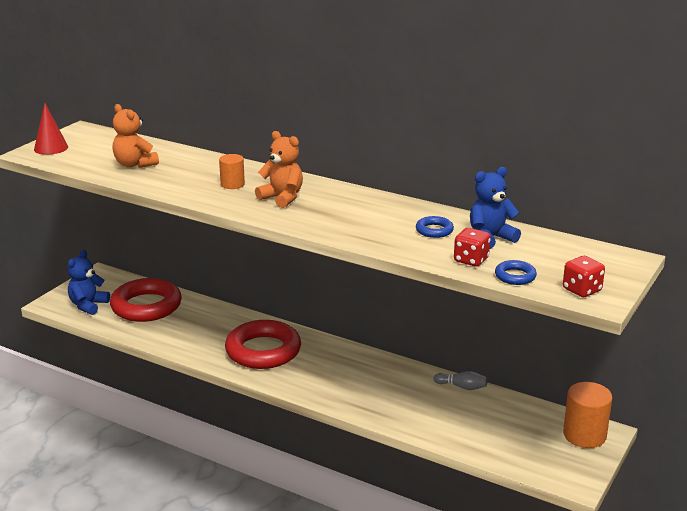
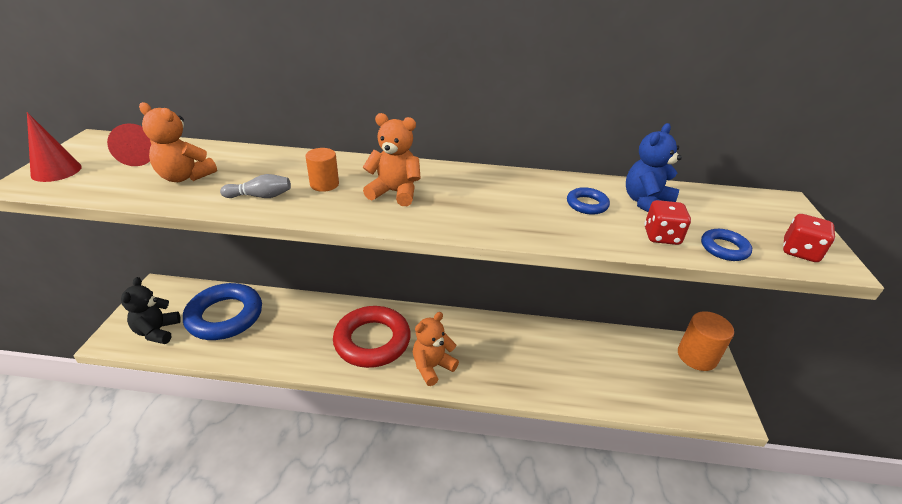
camera: 25 degrees left, 10 degrees up
(88, 305) = (157, 331): blue teddy bear -> black teddy bear
(109, 145) = (139, 156): none -> red cone
(146, 306) = (225, 316): red ring -> blue ring
(305, 380) = (432, 367): none -> orange teddy bear
(462, 387) = (569, 332): grey bowling pin -> grey bowling pin (260, 196)

